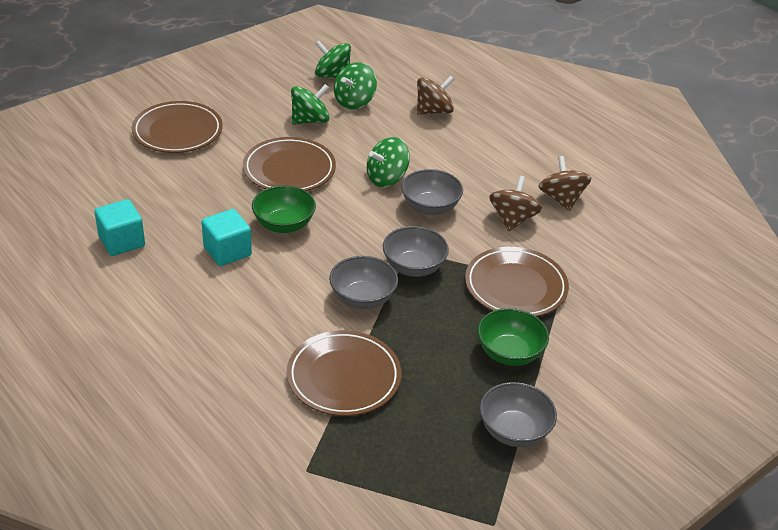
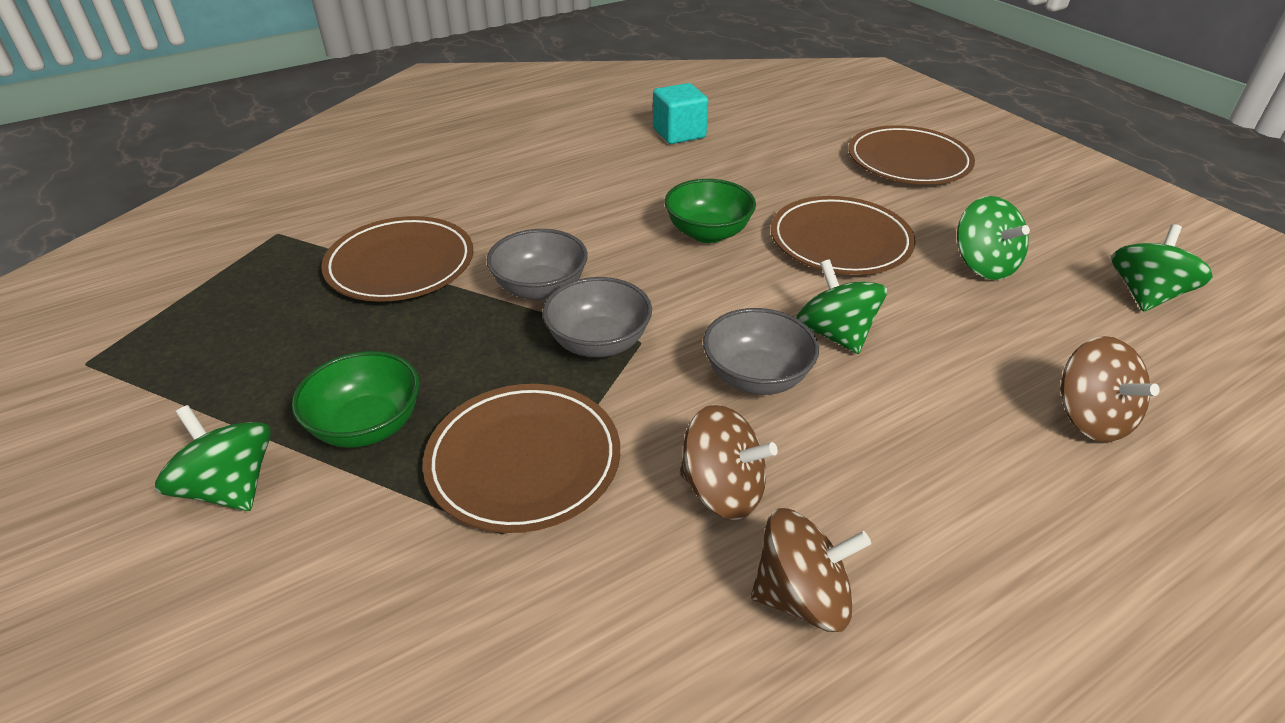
camera: 100 degrees right, 0 degrees up
(227, 251) = (655, 193): turquoise cube -> none
(354, 101) = (1069, 315): green spinning top -> green spinning top (230, 487)
(514, 431) = (213, 406): grey bowl -> none

